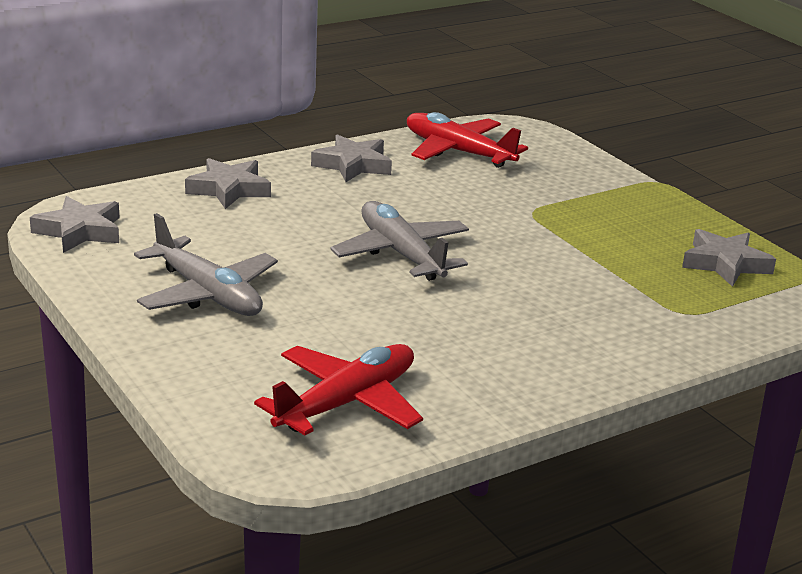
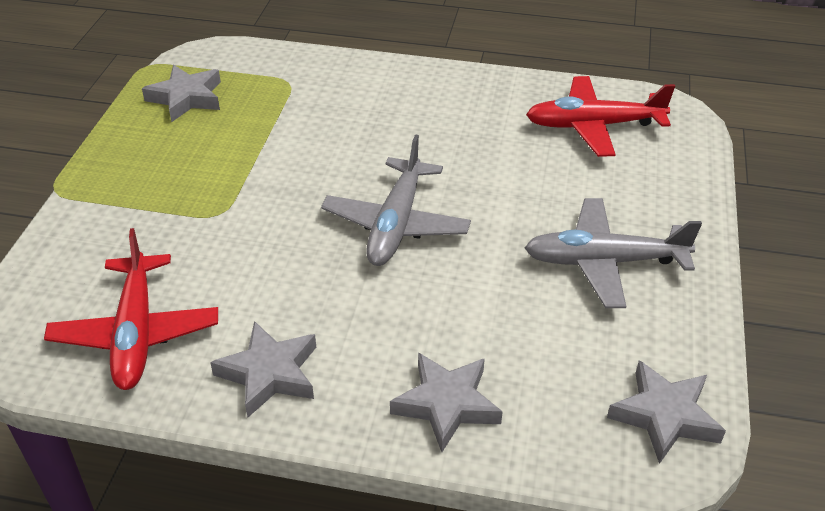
camera: 135 degrees left, 15 degrees up
(207, 294) = (604, 262): grey plane -> grey plane turned 90 degrees counterclockwise

